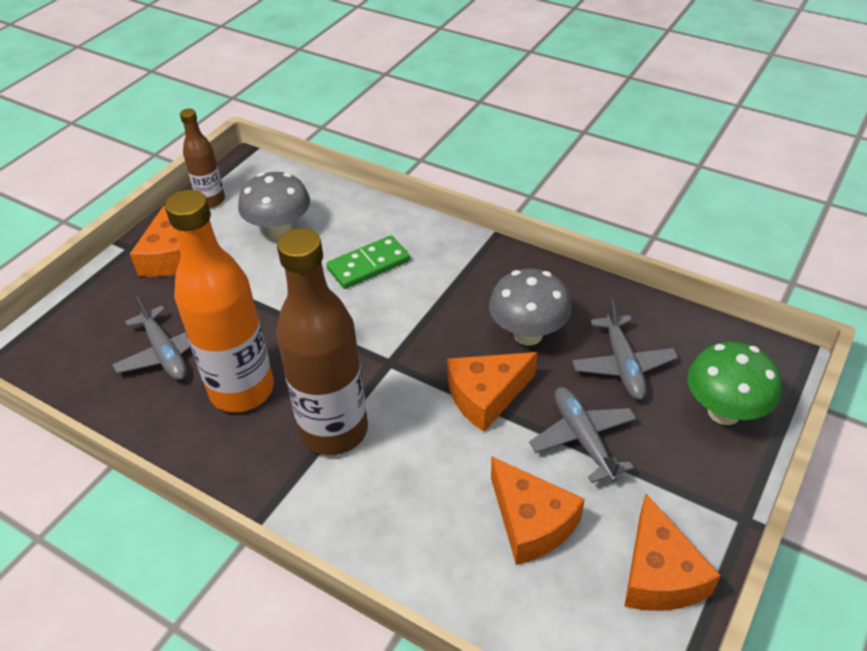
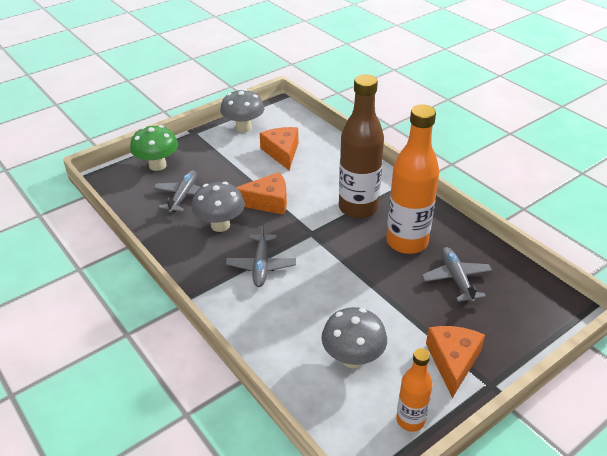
camera: 160 degrees left, 5 degrees down
(211, 200) = (410, 420): brown bottle -> orange bottle
(368, 265) = (293, 302): green domino -> none
(583, 438) = (234, 173): grey plane -> grey plane (261, 266)
(659, 574) = (243, 128): orange cheese -> grey mushroom

